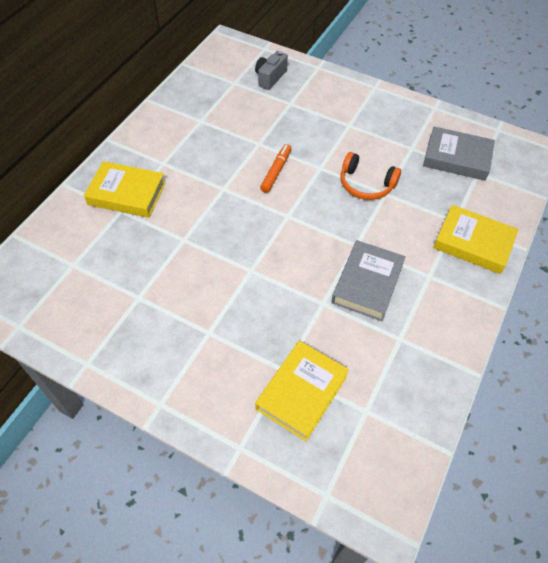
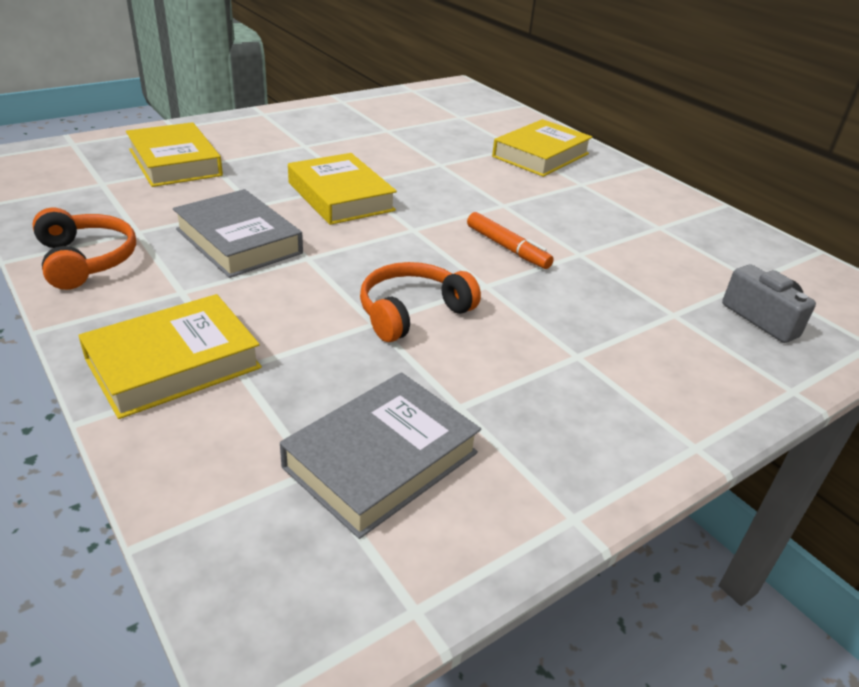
camera: 115 degrees right, 20 degrees down
(275, 267) = (340, 196): none -> yellow book
(445, 337) = (86, 260): none -> orange headphones

